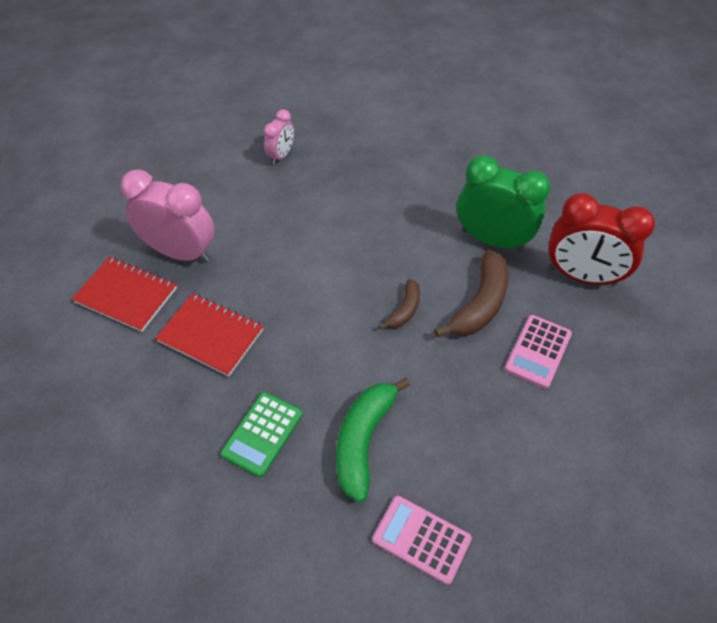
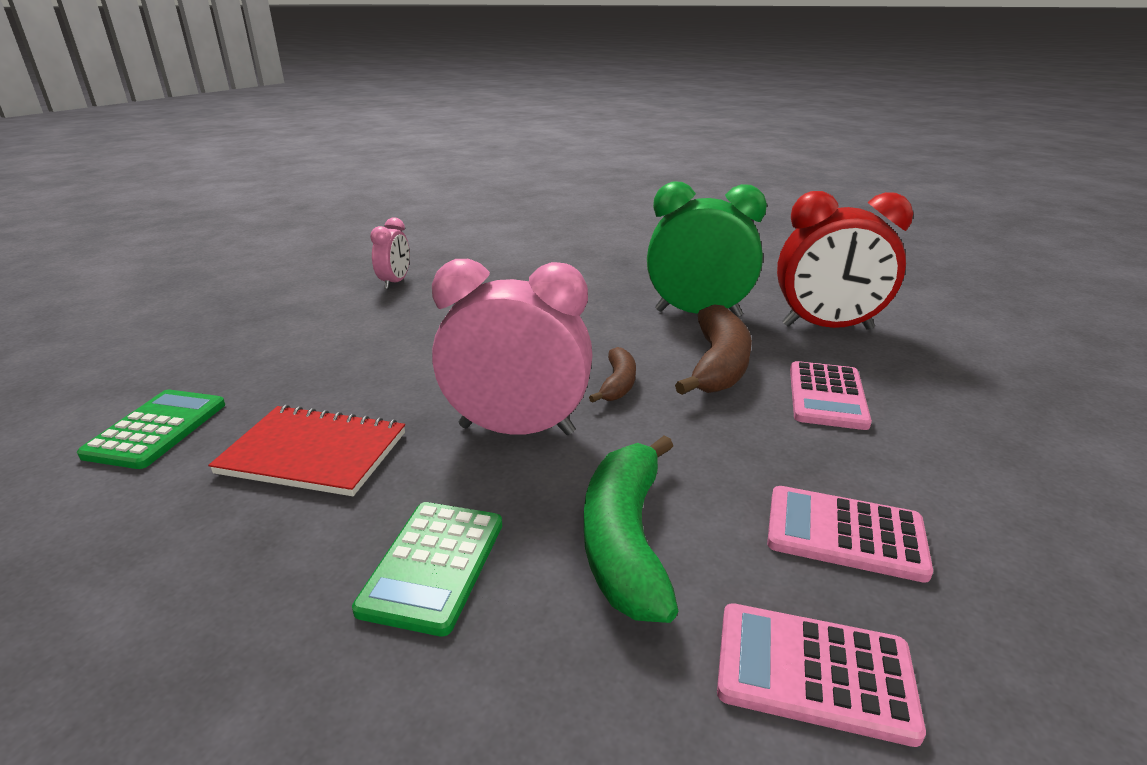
camera: 15 degrees left, 25 degrees down
(126, 295) = (157, 429): red notebook -> green calculator
(181, 252) = (255, 374): pink clock -> pink clock (516, 430)
(483, 465) = (845, 534): none -> pink calculator

